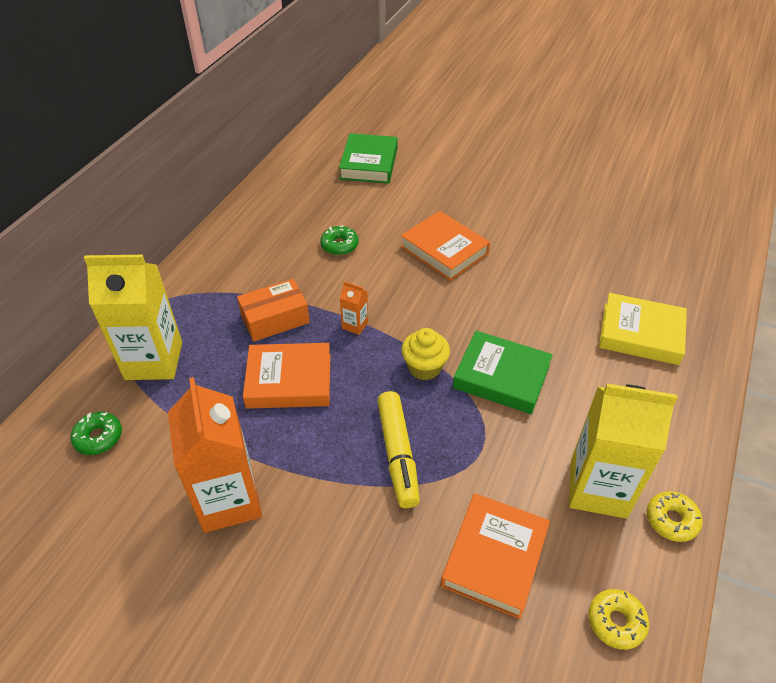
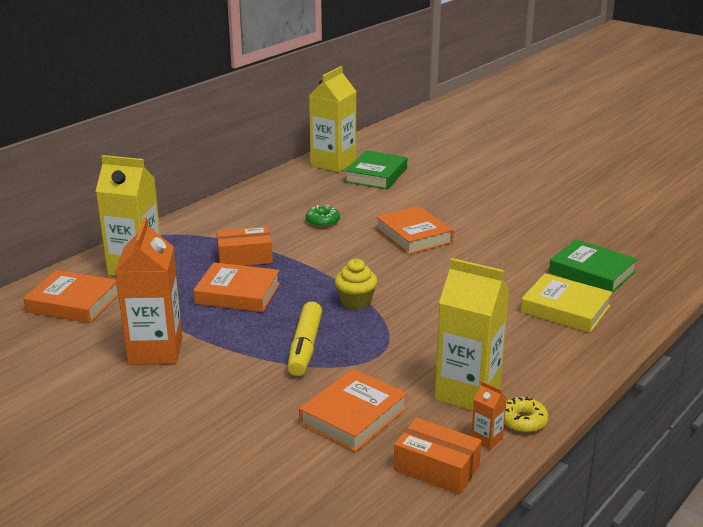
camera: 15 degrees right, 20 degrees down
(98, 437) = (73, 303): green donut -> orange book
(316, 153) = (333, 163): none -> yellow carton
(355, 325) = (310, 269): orange carton -> orange carton (486, 439)
(501, 377) = (420, 316): green book -> green book (592, 272)
(616, 622) = (436, 468): yellow donut -> orange box

